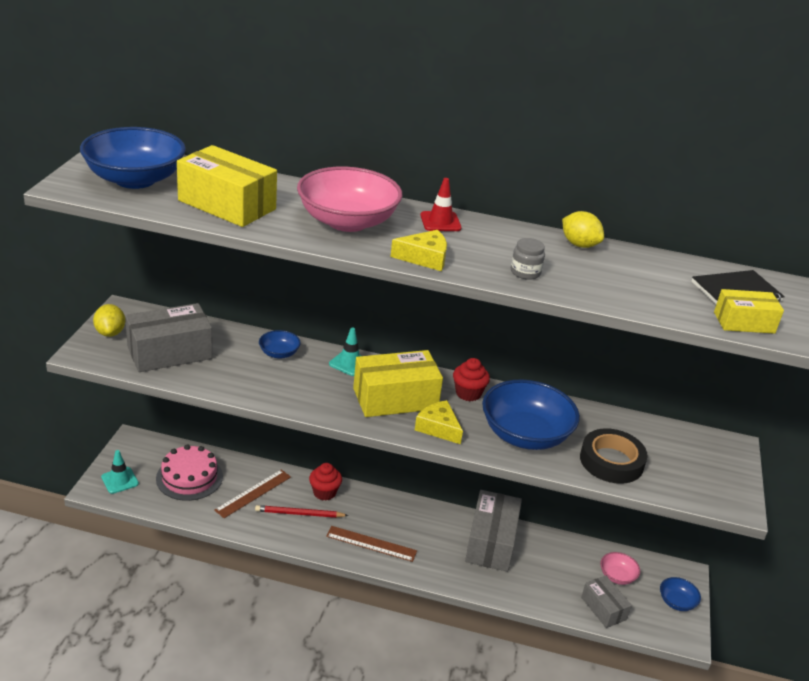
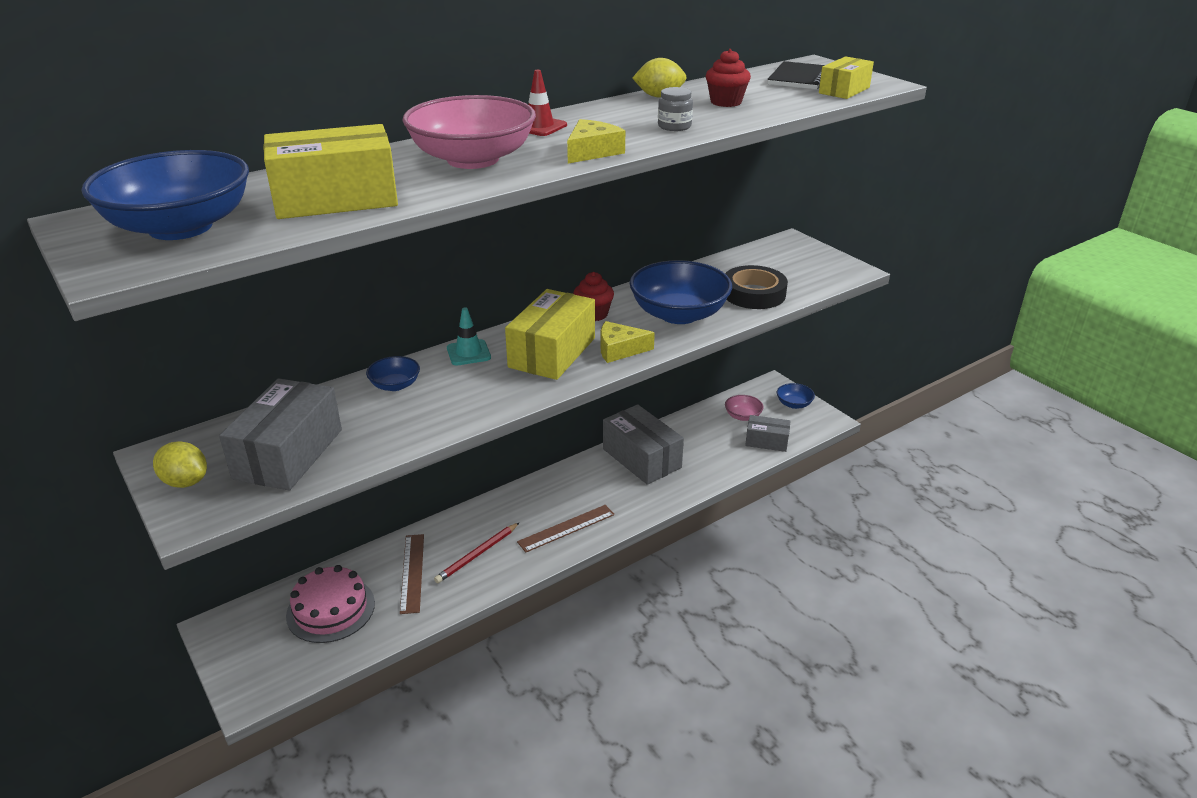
camera: 45 degrees left, 0 degrees up
(120, 480) = (262, 670): turquoise traffic cone -> none
(324, 492) = (471, 523): red cupcake -> red cupcake (726, 102)

